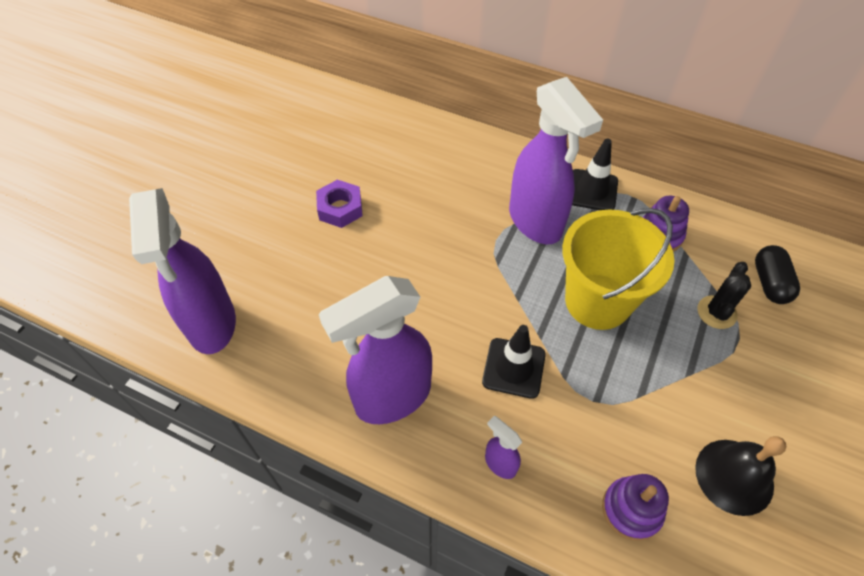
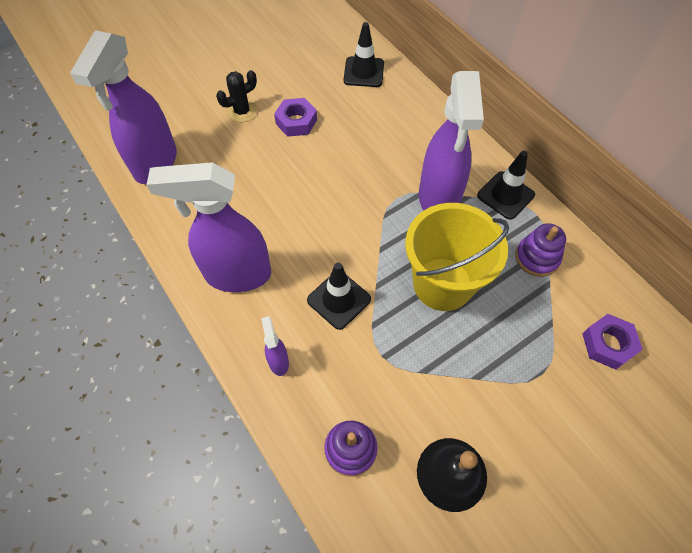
camera: 30 degrees right, 5 degrees up
(374, 129) = (364, 72): none -> black traffic cone
(716, 312) = (538, 343): black cactus -> black cactus (242, 112)
(769, 283) = (608, 344): black capsule -> purple nut

